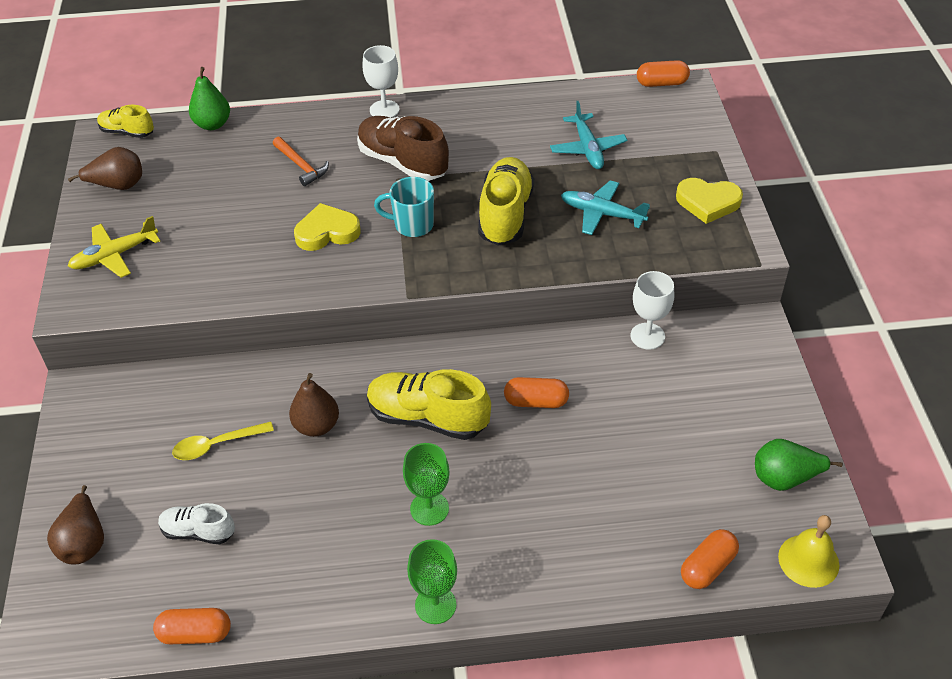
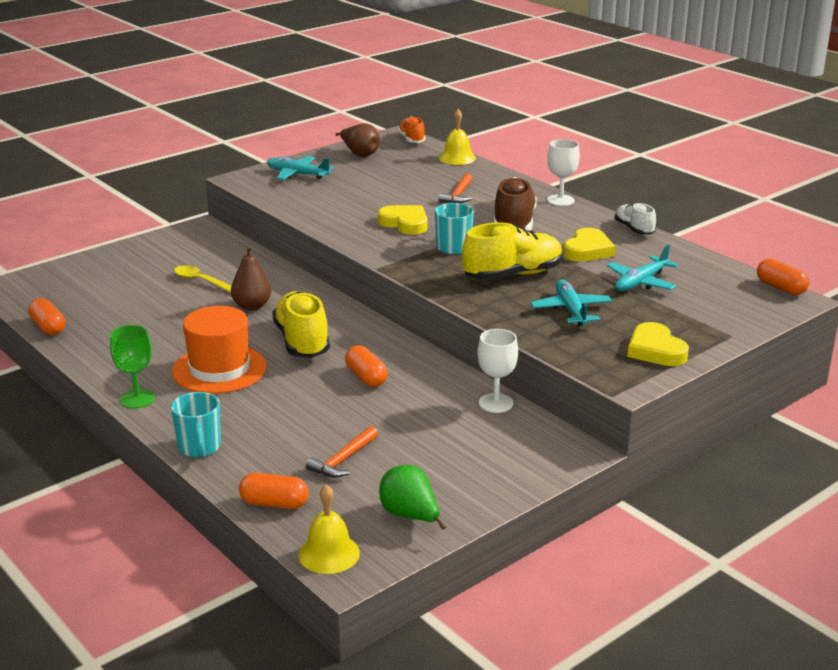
camera: 55 degrees right, 20 degrees down
(84, 542) = (88, 271): brown pear -> none
(115, 255) = (298, 174): yellow plane -> turquoise plane
(127, 132) = (411, 139): yellow shoe -> orange shoe
(198, 532) = (126, 300): white shoe -> white shoe (634, 229)
(213, 124) = (457, 158): green pear -> yellow bell
(429, 508) = (219, 369): green goblet -> orange hat
(500, 146) = (587, 250): none -> yellow heart
(572, 587) = (199, 448): none -> turquoise mug
(668, 484) = (343, 460): none -> orange hammer

